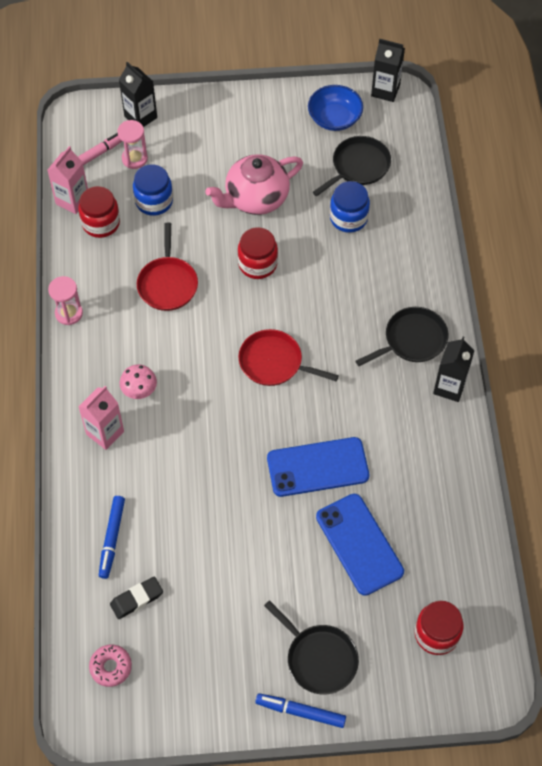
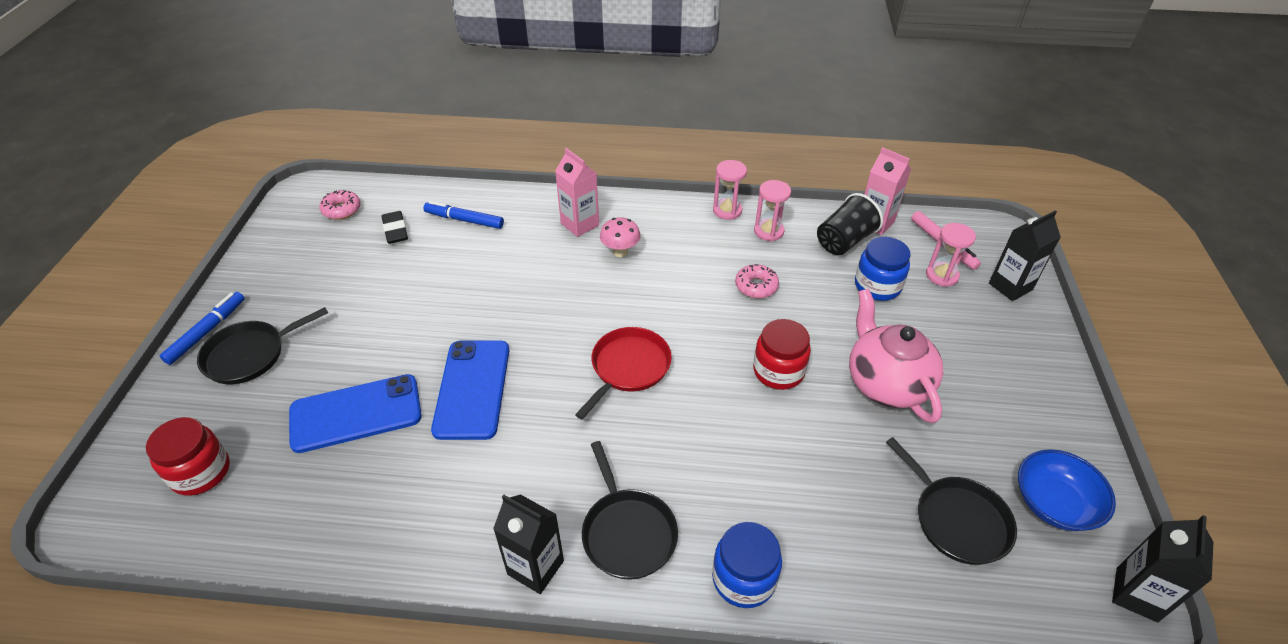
camera: 100 degrees right, 15 degrees down
(95, 279) = (768, 231): none -> pink hourglass
(101, 223) = (844, 241): red jar -> black cup
(168, 284) = (756, 286): red pan -> pink donut
(348, 218) = (854, 488): blue jar -> blue jar (743, 579)

